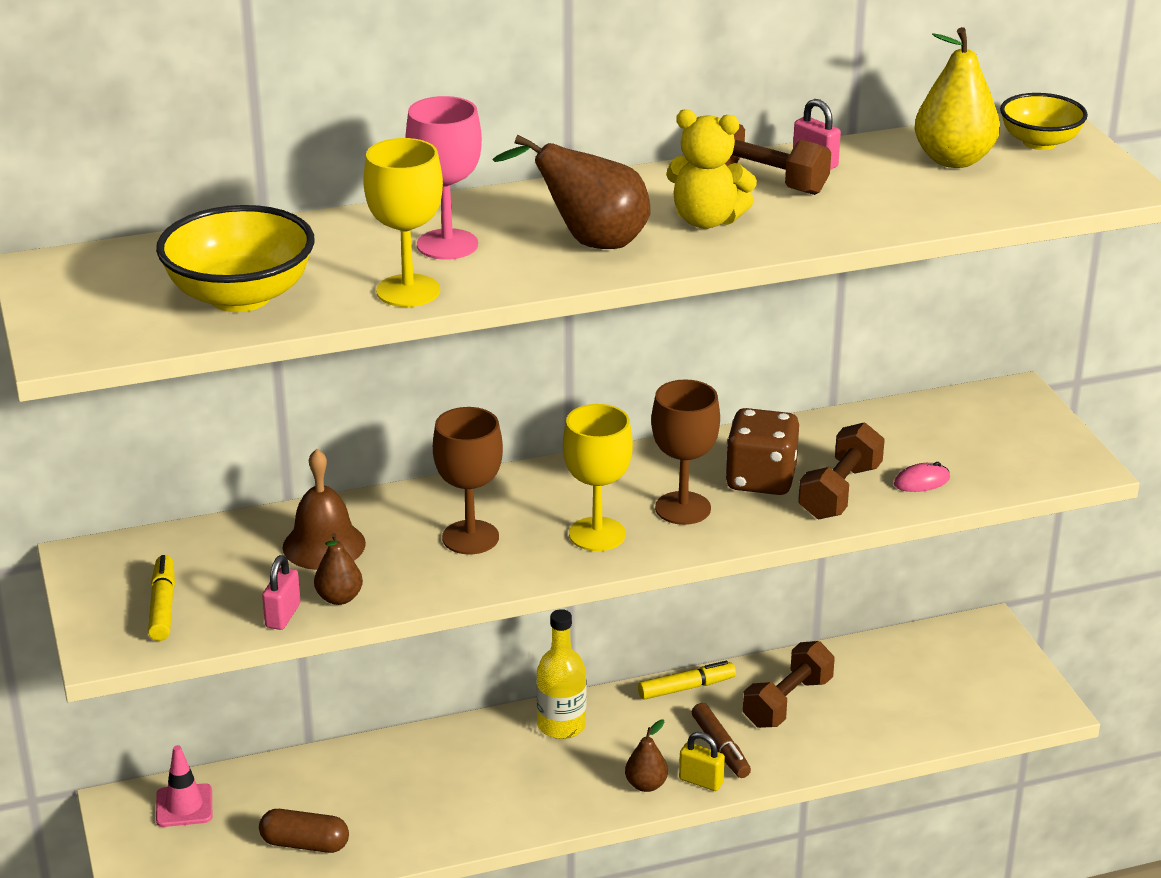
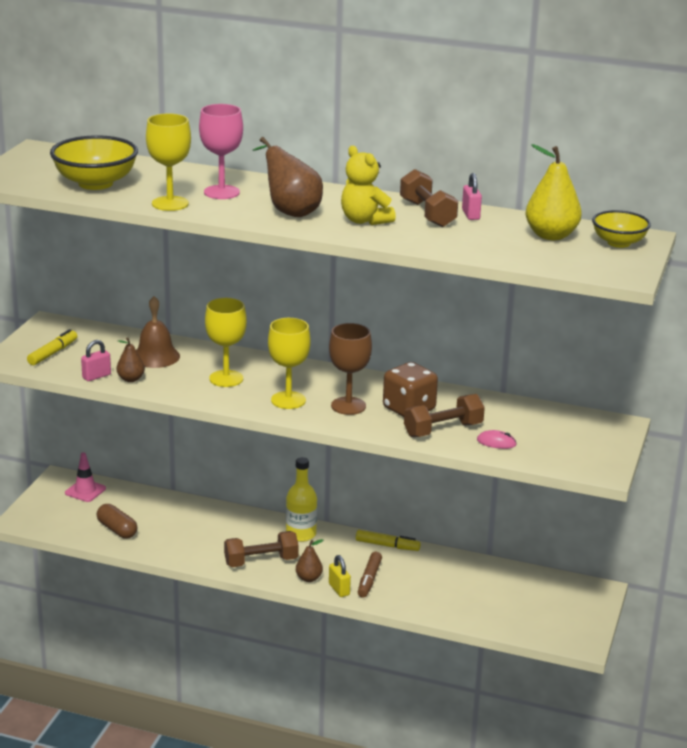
camera: 35 degrees right, 5 degrees down
(470, 537) = (226, 378): brown goblet -> yellow goblet
(787, 702) = (433, 575): brown dumbbell -> brown dumbbell (261, 561)

